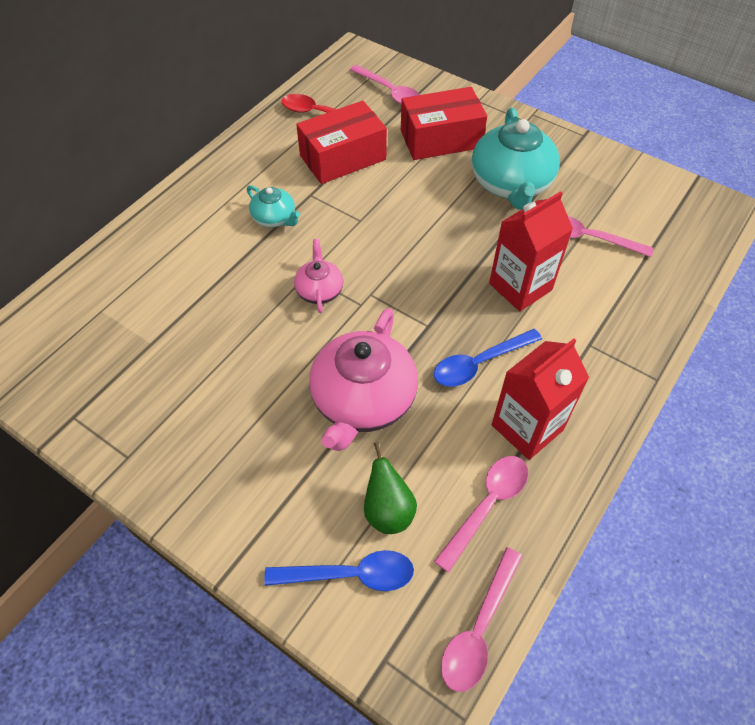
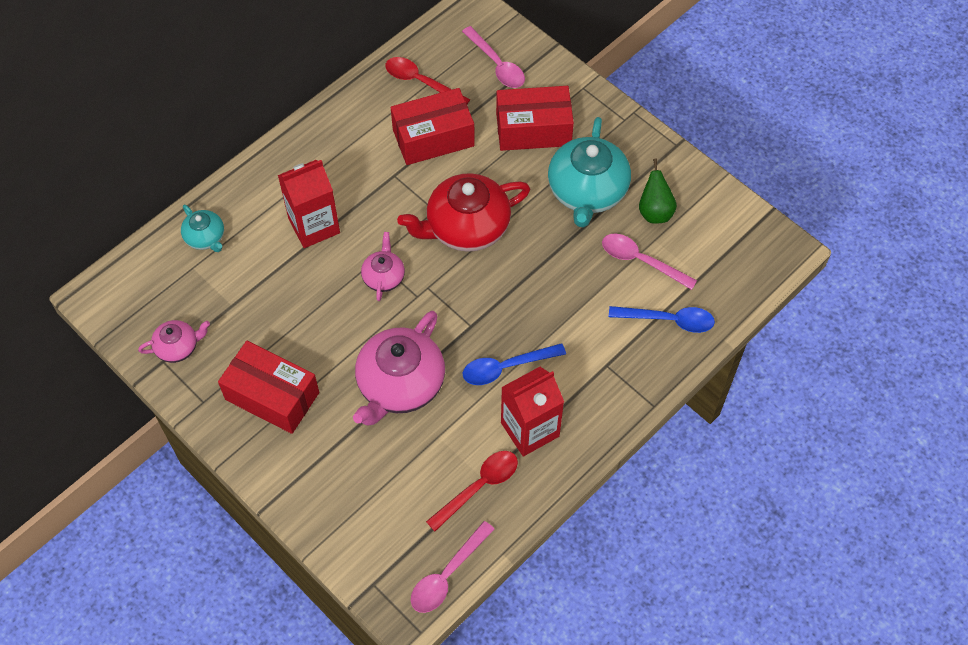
camera: 10 degrees right, 5 degrees up
(90, 398) = (178, 347): none -> pink teapot
(212, 437) = (272, 396): none -> red box
(274, 218) = (357, 196): turquoise teapot -> turquoise teapot (205, 237)
(351, 574) = (361, 521): blue spoon -> blue spoon (669, 320)
(388, 511) = (400, 478): green pear -> green pear (655, 212)
(397, 231) = (466, 227): none -> red teapot
(487, 505) = (479, 486): pink spoon -> red spoon
(520, 287) = (563, 301): red carton -> red carton (314, 226)

